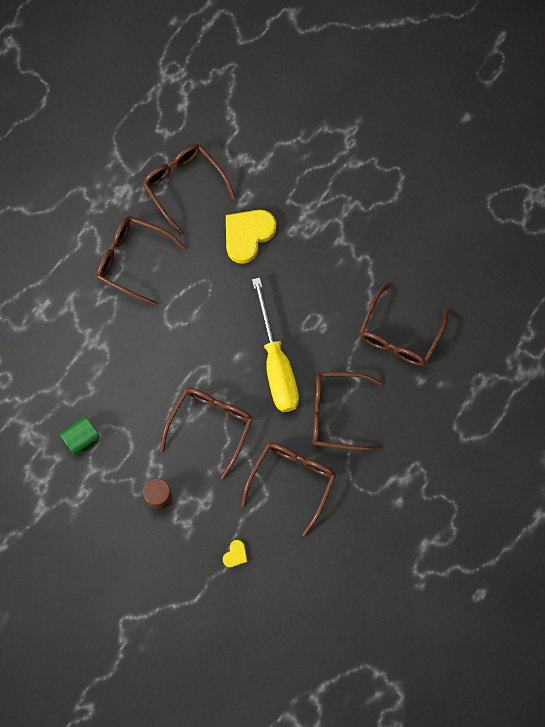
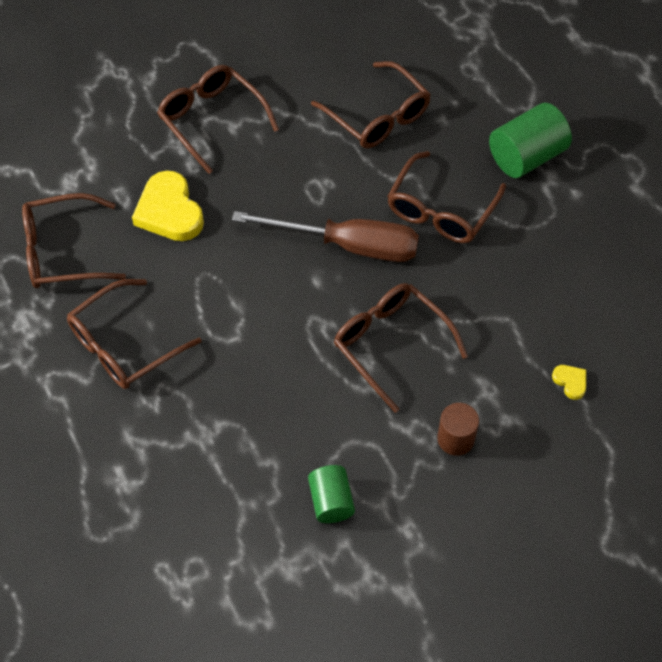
camera: 65 degrees left, 15 degrees down
(276, 364) = (348, 245): yellow screwdriver -> brown screwdriver
(292, 480) = (502, 285): brown glasses -> brown glasses (211, 119)
(415, 454) = (526, 157): none -> green cylinder

